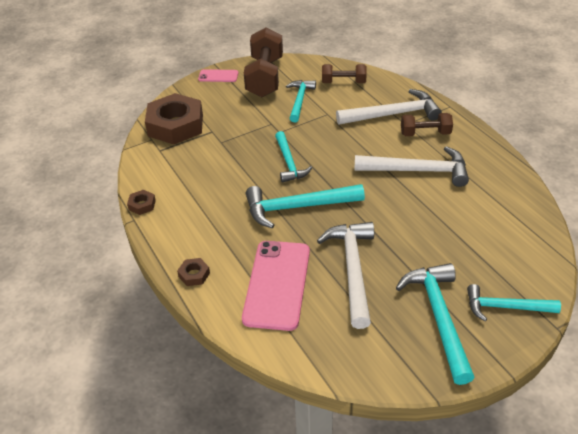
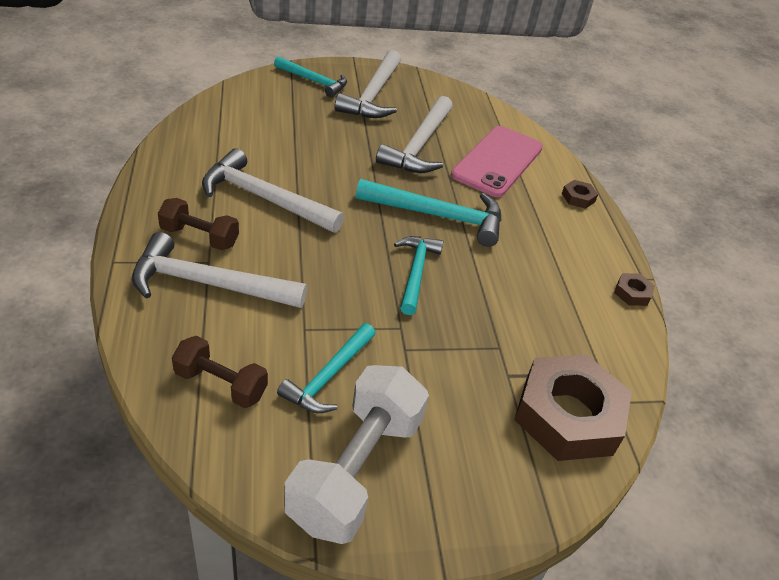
camera: 165 degrees left, 0 degrees up
(218, 76) = (450, 522): pink phone -> none
(265, 77) = (355, 470): brown dumbbell -> white dumbbell
(438, 316) = (373, 95): turquoise hammer -> white hammer

